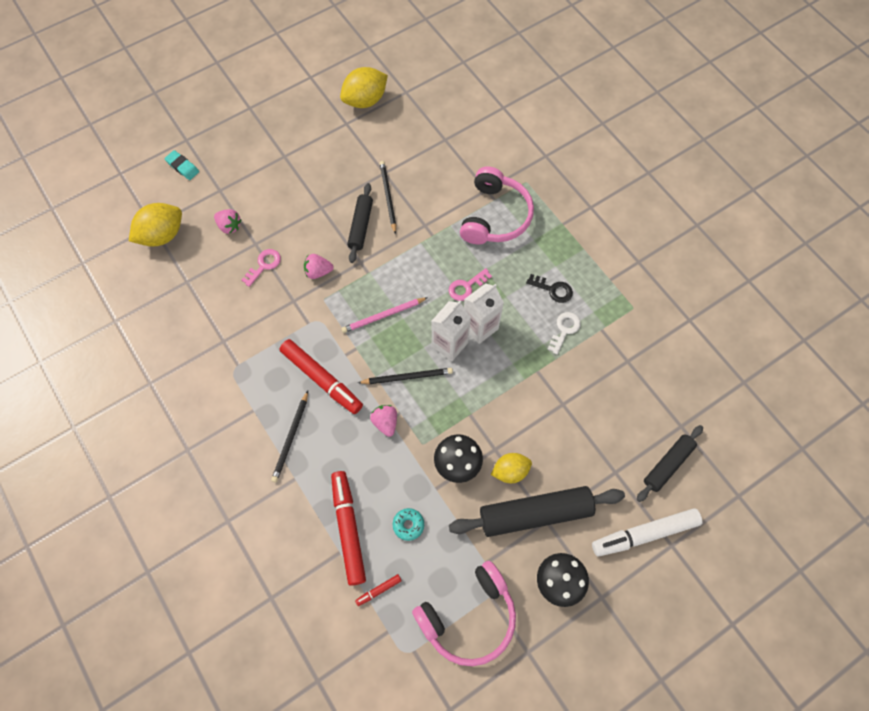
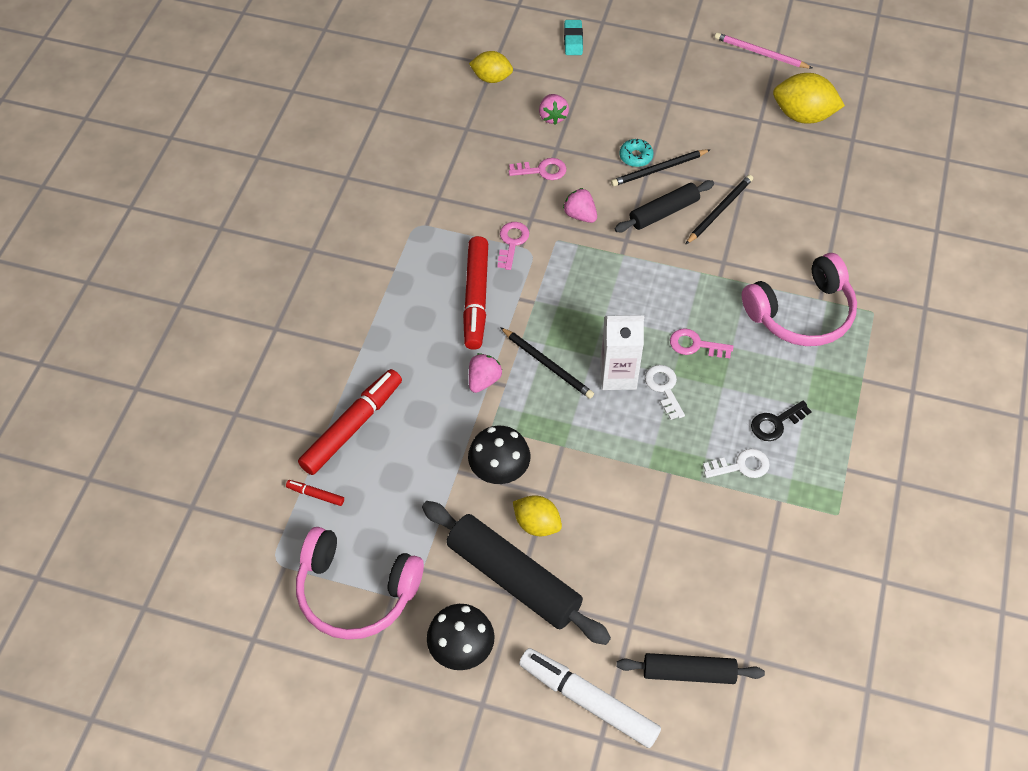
camera: 50 degrees right, 10 degrees down
(162, 235) = (491, 78): yellow lemon -> yellow lemon, size x0.65
(291, 438) = (396, 317): black pencil -> black pencil (658, 169)
(300, 326) = (512, 242): none -> pink key
(383, 316) = (590, 299): pink pencil -> pink pencil (760, 53)
(408, 525) = (400, 474): turquoise donut -> turquoise donut (636, 156)
(480, 327) = (664, 388): white carton -> white key
(553, 289) = (776, 423): black key -> black key turned 75 degrees clockwise

